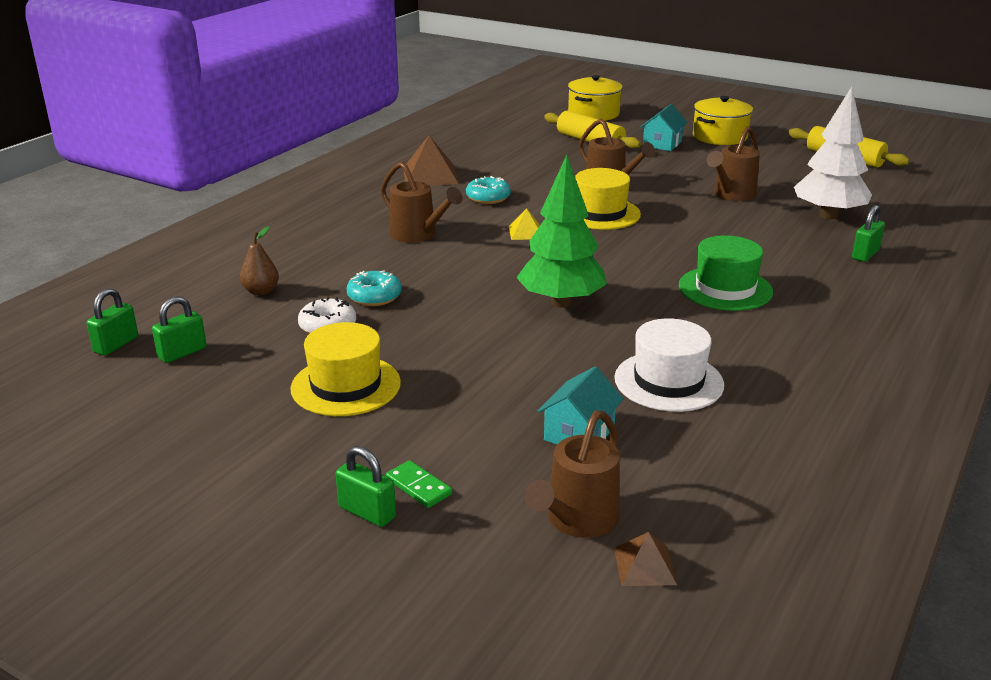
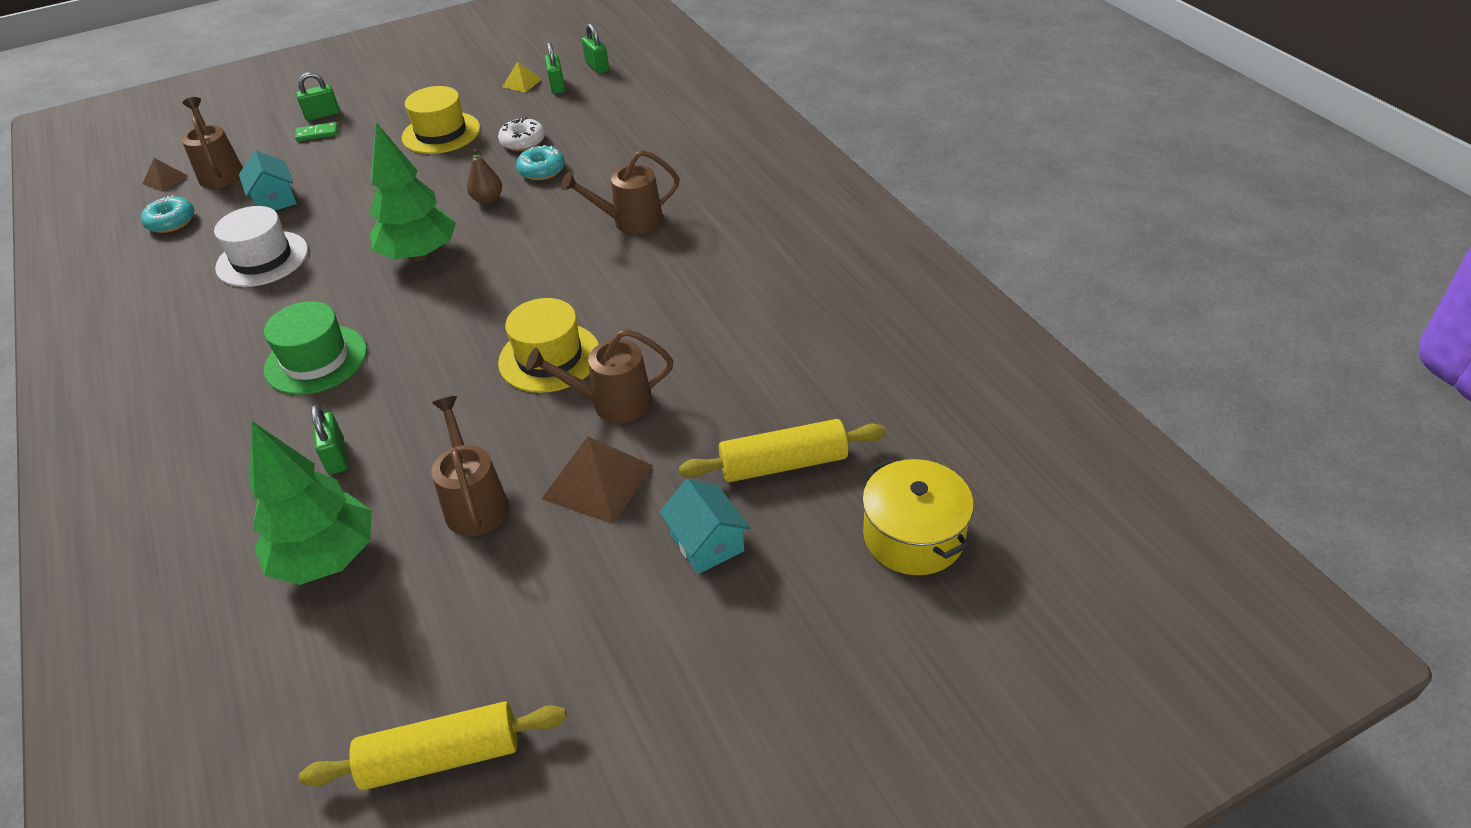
camera: 125 degrees right, 15 degrees up
(261, 291) = (611, 125): brown pear -> brown pear (487, 199)
(430, 175) = (778, 273): brown pyramid -> brown pyramid (597, 481)
(488, 198) = (673, 293): turquoise donut -> turquoise donut (171, 222)
(526, 232) = (564, 286): yellow pyramid -> yellow pyramid (522, 83)
(720, 136) = (676, 643): yellow pot -> none
(828, 215) = (326, 558): white tree -> green tree
(865, 254) = (227, 514): green padlock -> green padlock (336, 457)

